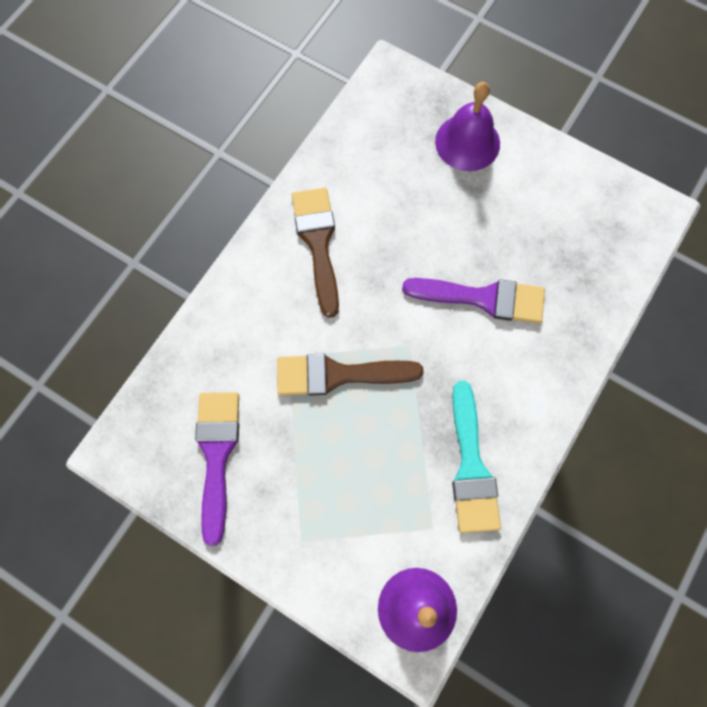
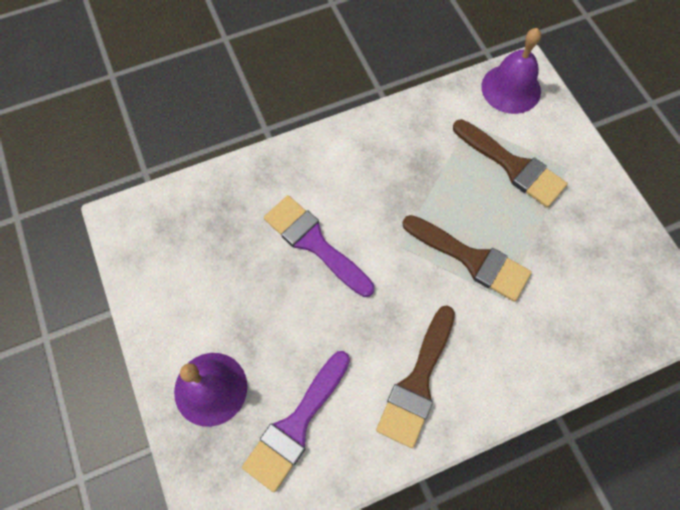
camera: 145 degrees left, 5 degrees down
(217, 454) = (603, 260): purple brush -> purple brush (296, 425)
(358, 504) = (512, 166): none -> brown brush
(471, 467) = (416, 140): turquoise brush -> none

